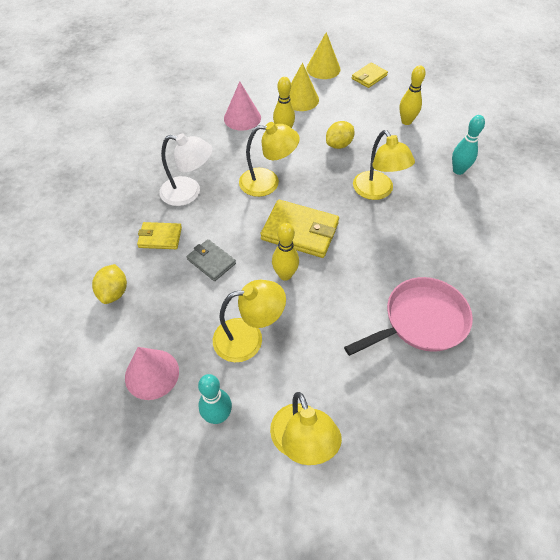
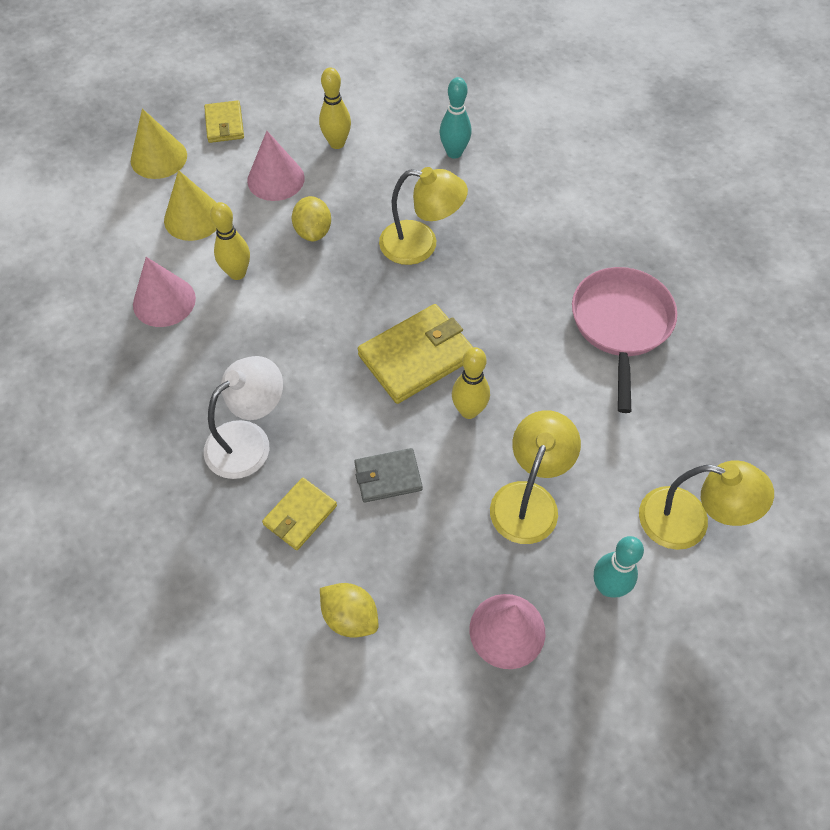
camera: 55 degrees left, 5 degrees up
(268, 182) = (309, 342): yellow lamp -> none
(356, 113) = (276, 179): none -> pink cone

